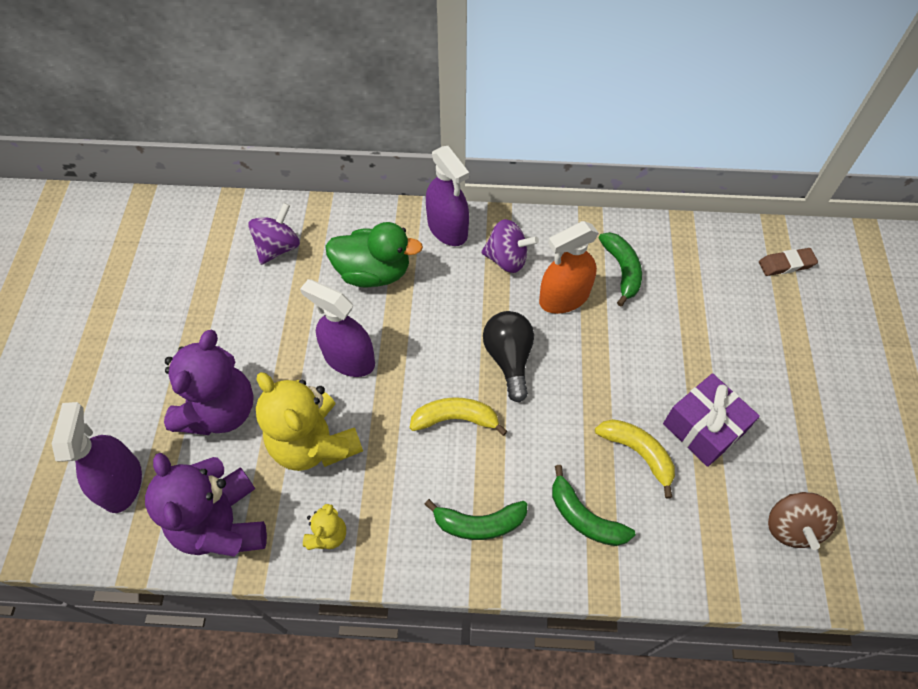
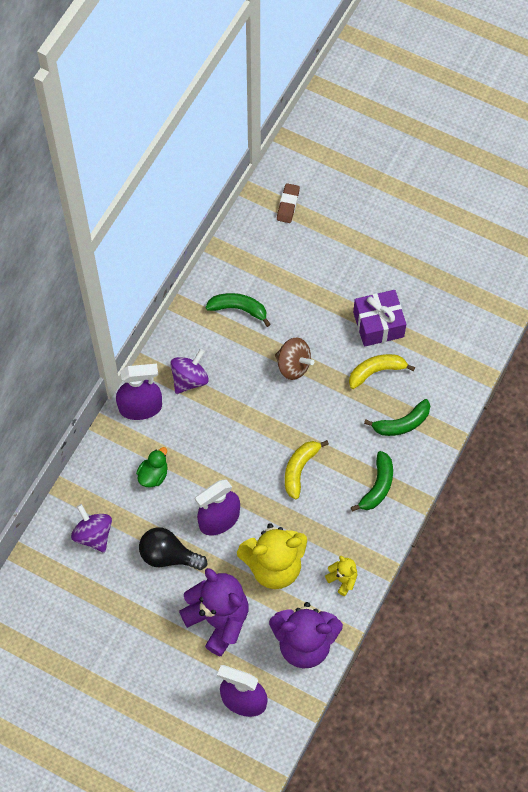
camera: 65 degrees left, 5 degrees up
(373, 272) = (153, 475): green duck -> green duck, size x0.57
(509, 358) = (271, 416): black light bulb -> black light bulb (168, 555)
(564, 298) = (241, 357): orange spray bottle -> none
(791, 526) = (460, 313): brown spinning top -> brown spinning top (293, 365)

